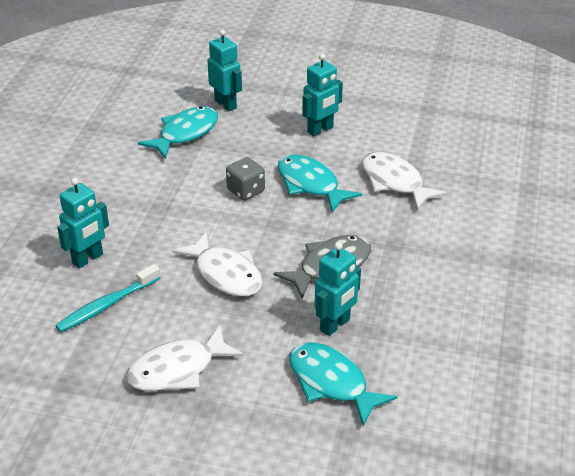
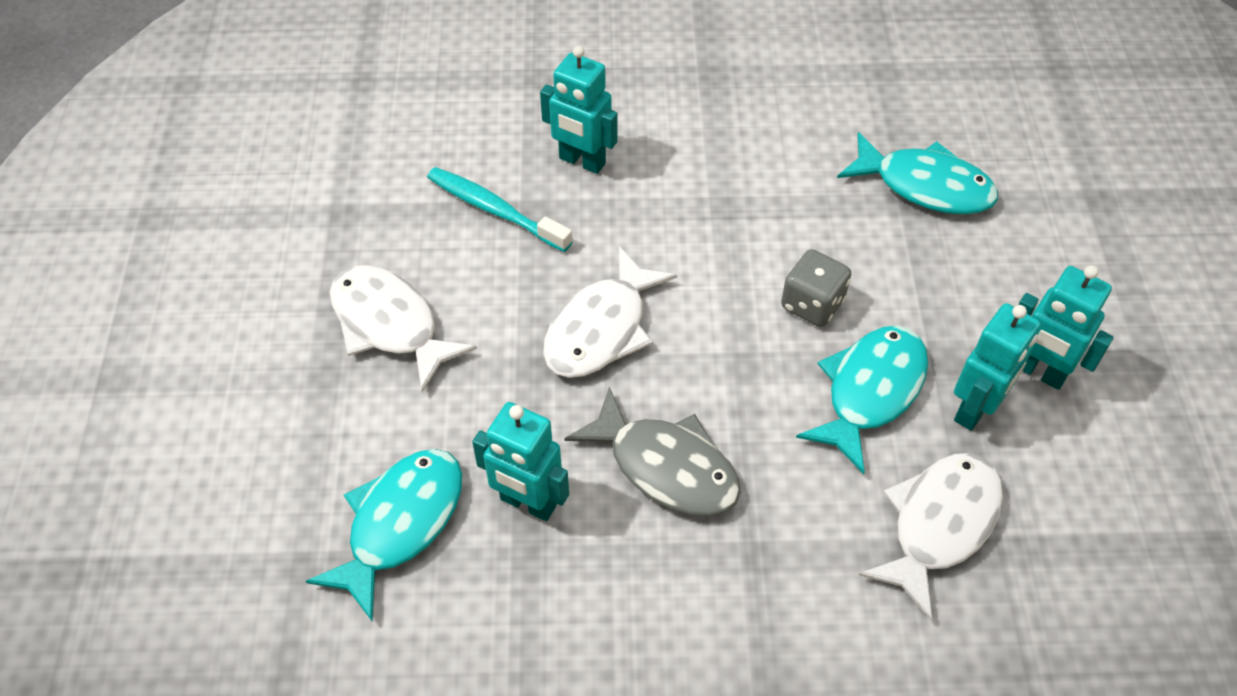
camera: 75 degrees right, 15 degrees up
(226, 104) = (1037, 217): turquoise robot -> turquoise robot (975, 409)

